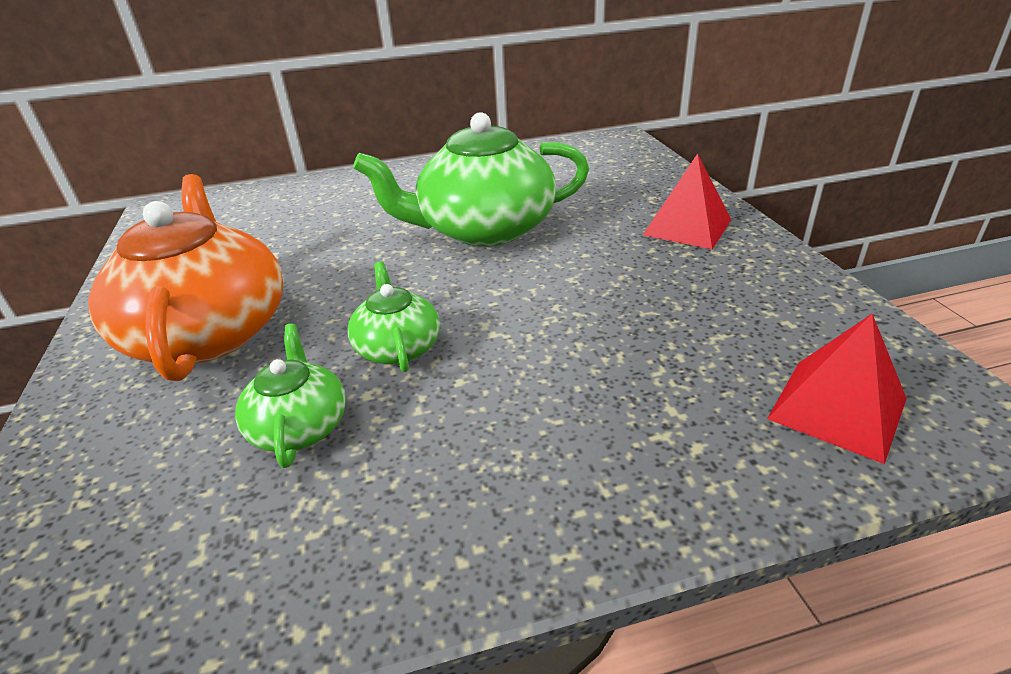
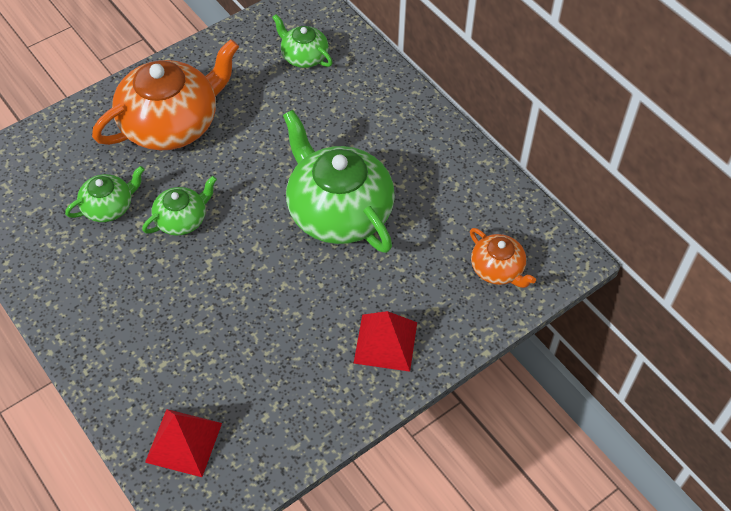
camera: 65 degrees right, 20 degrees up
(237, 220) = (304, 56): none -> green teapot
(616, 165) = (497, 269): none -> orange teapot

